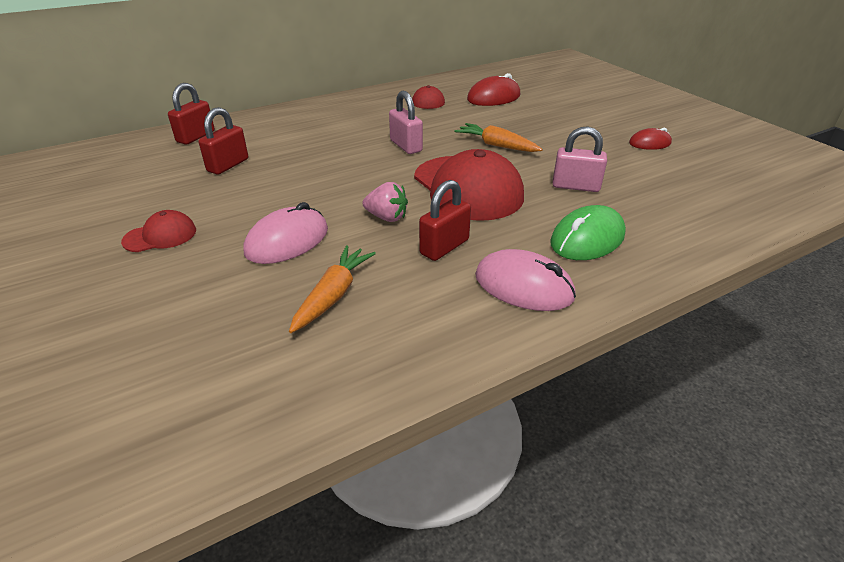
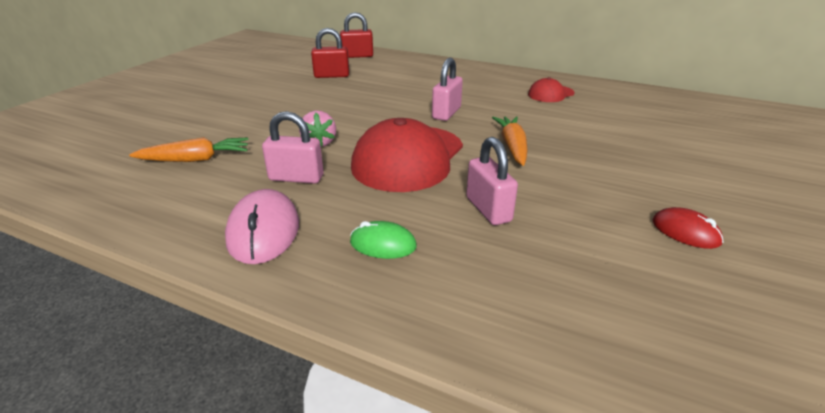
camera: 55 degrees right, 5 degrees down
(160, 236) = (227, 91): red cap -> none
(287, 241) = (252, 123): pink mouse -> none
(444, 247) = (296, 178): red padlock -> pink padlock
(493, 97) = (617, 116): red mouse -> none
(587, 239) = (383, 244): green mouse -> green mouse, size x0.62

